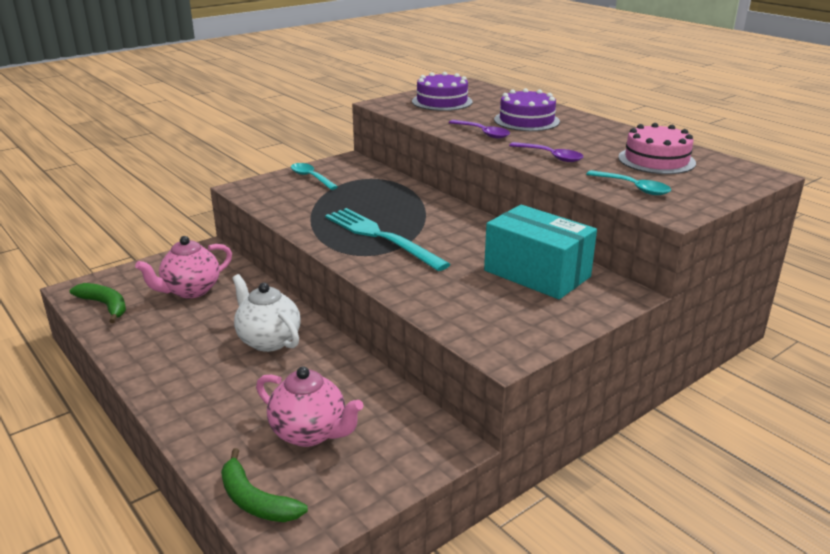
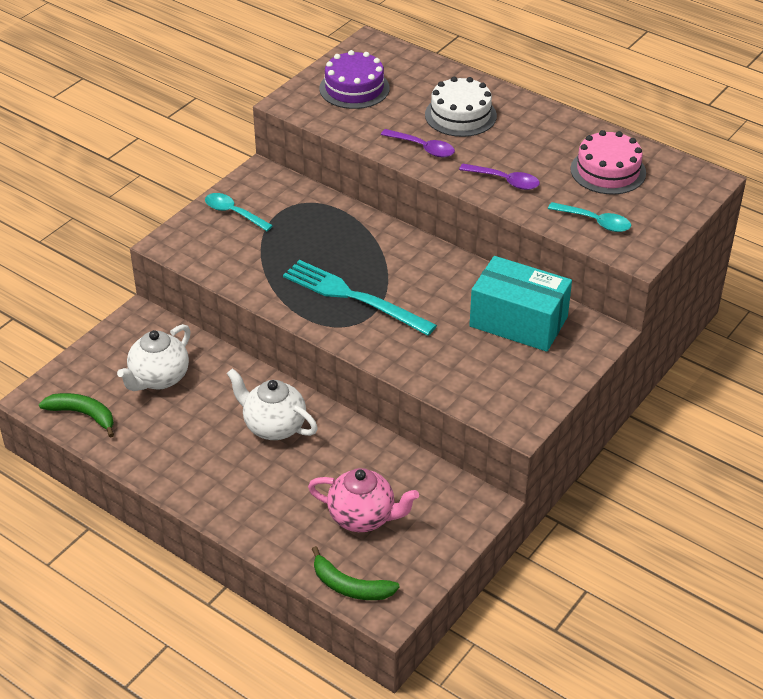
camera: 15 degrees left, 15 degrees up
(191, 291) = (159, 378): pink teapot -> white teapot
(526, 120) = (460, 115): purple cake -> white cake

